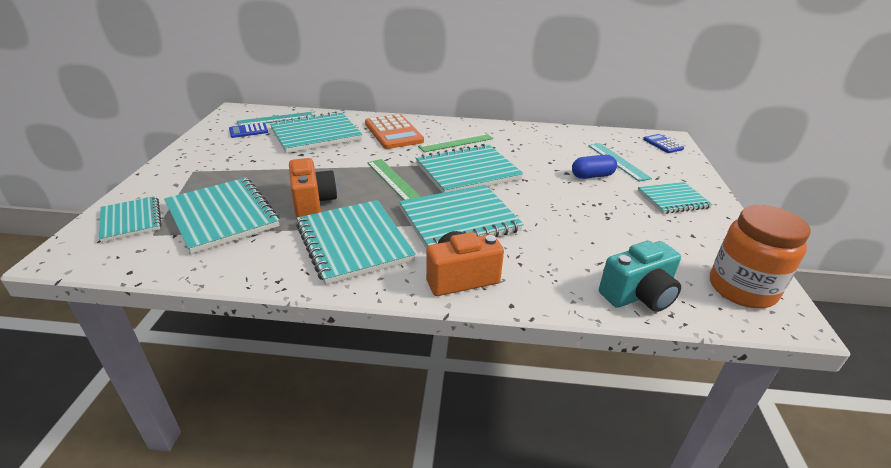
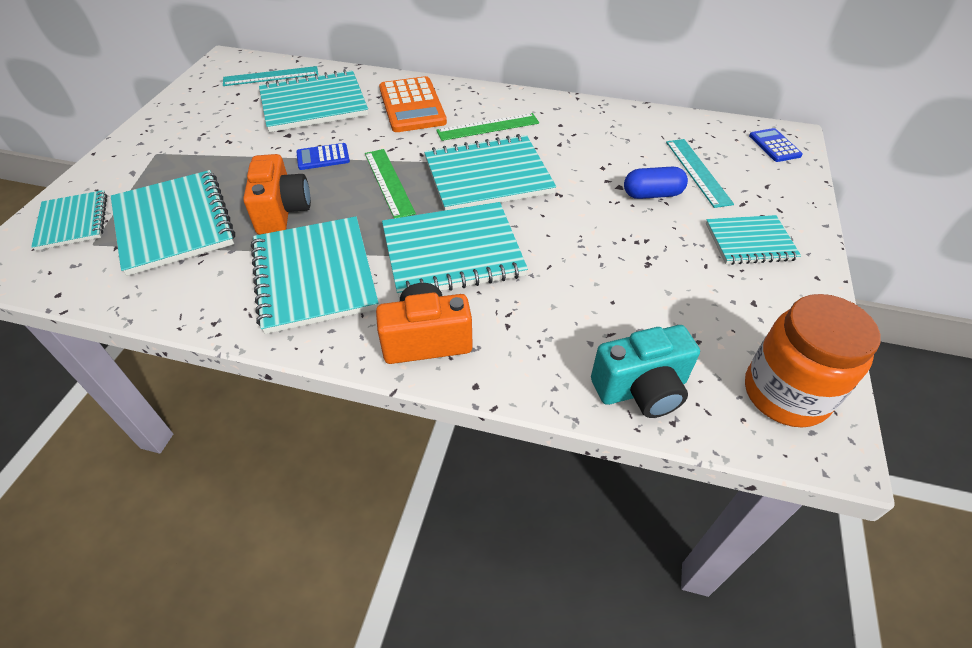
camera: 10 degrees right, 15 degrees up
(248, 131) = (234, 94): blue calculator -> blue calculator (323, 157)

